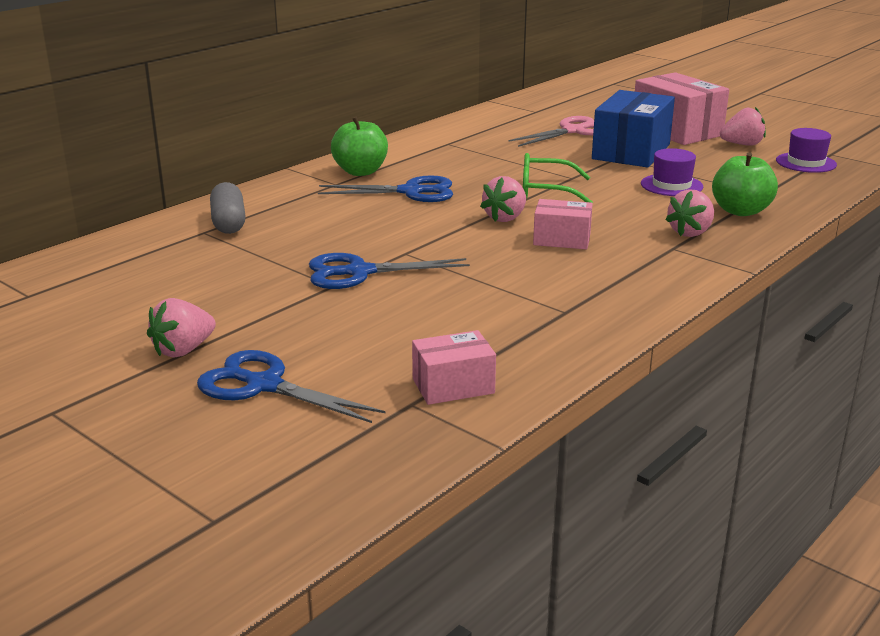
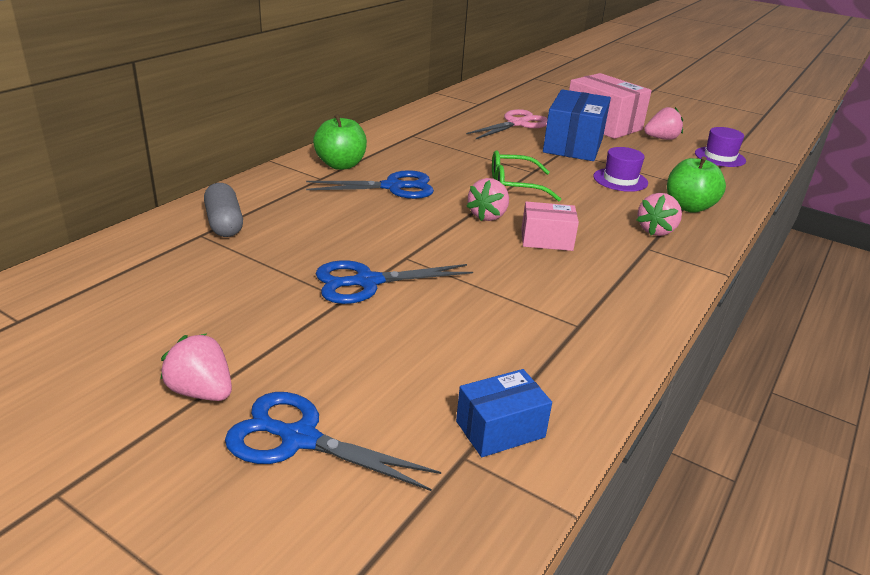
camera: 10 degrees left, 5 degrees up
(183, 350) = (201, 392): pink strawberry -> pink strawberry turned 90 degrees clockwise
(453, 386) = (500, 429): pink box -> blue box

